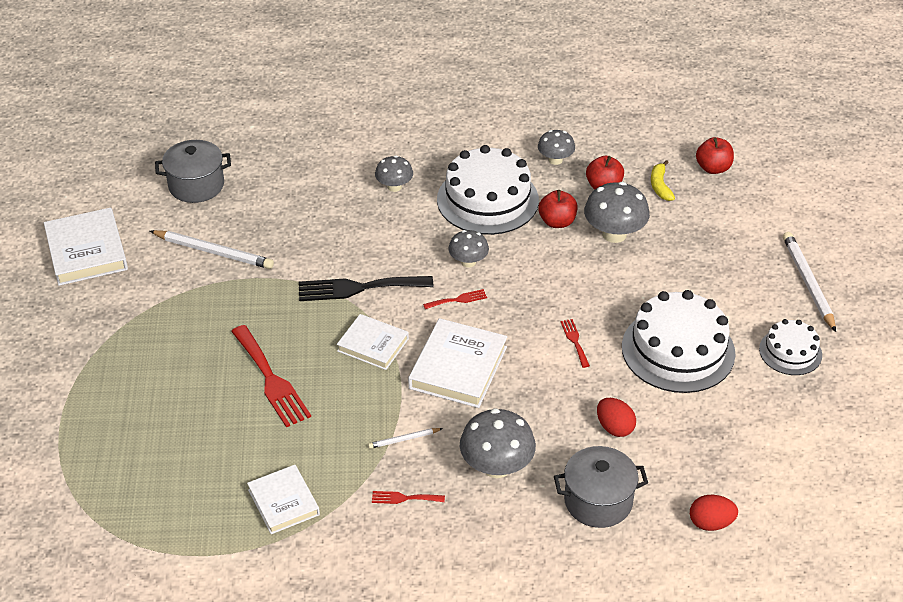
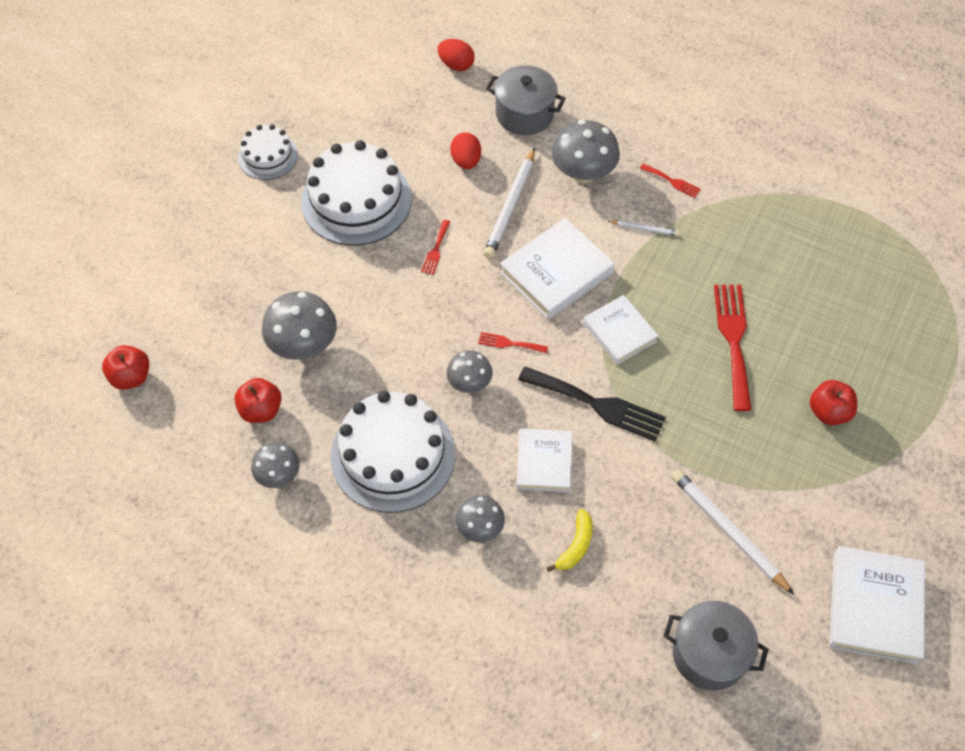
camera: 150 degrees left, 15 degrees up
(283, 502) = (772, 221): white book -> white book (544, 462)
(557, 222) = (345, 388): red apple -> red apple (829, 412)
(660, 186) = (205, 382): yellow banana -> yellow banana (576, 546)
(808, 283) = (185, 208): white pencil -> white pencil (510, 206)

